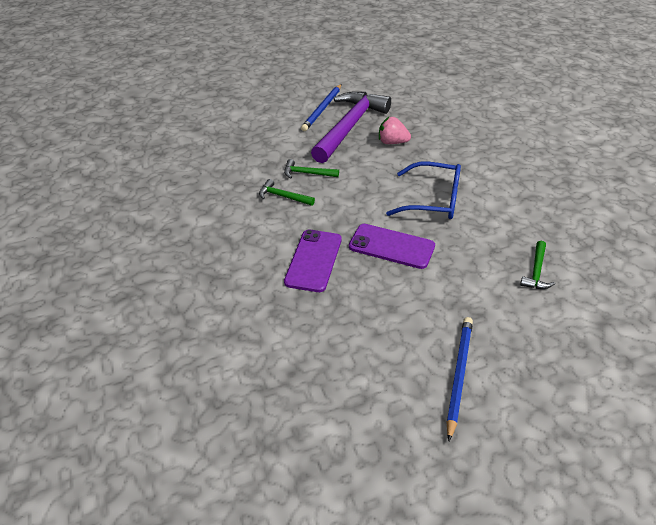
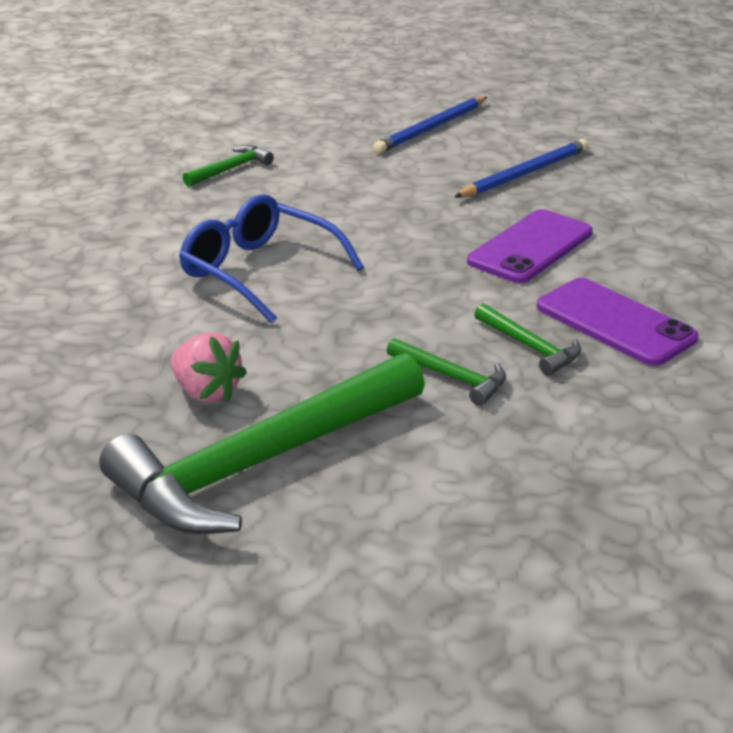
camera: 155 degrees left, 10 degrees down
(322, 109) = (282, 545): blue pencil -> blue pencil (524, 174)
(349, 127) = (262, 462): purple hammer -> green hammer
(391, 246) = (395, 234): purple phone -> purple phone (615, 322)

